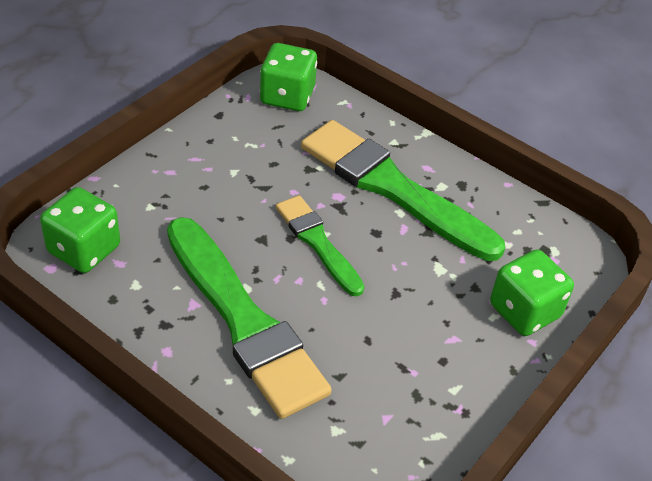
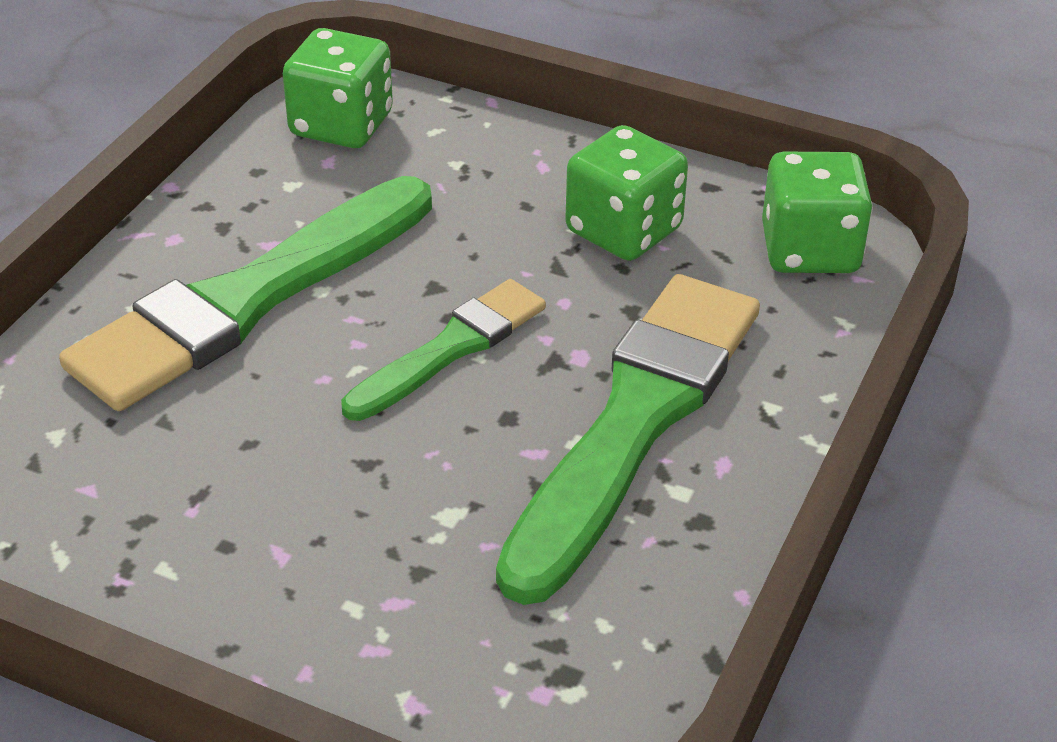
camera: 80 degrees right, 5 degrees down
(524, 311) = (379, 652): green dice -> green dice (623, 230)

